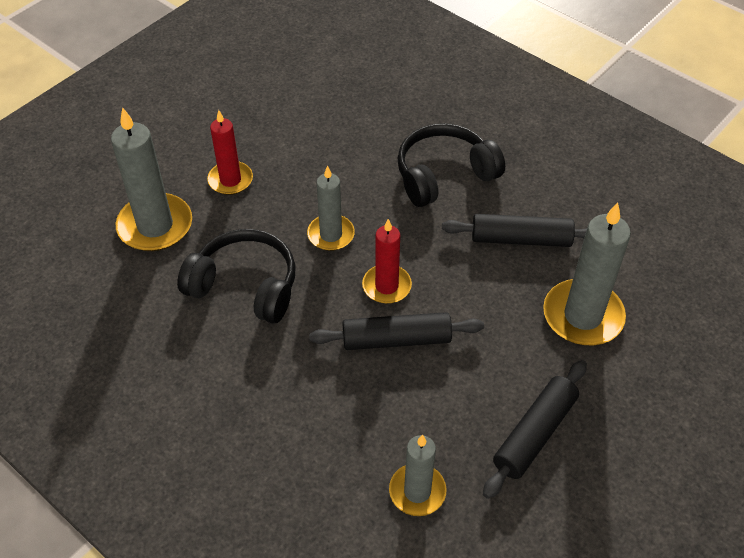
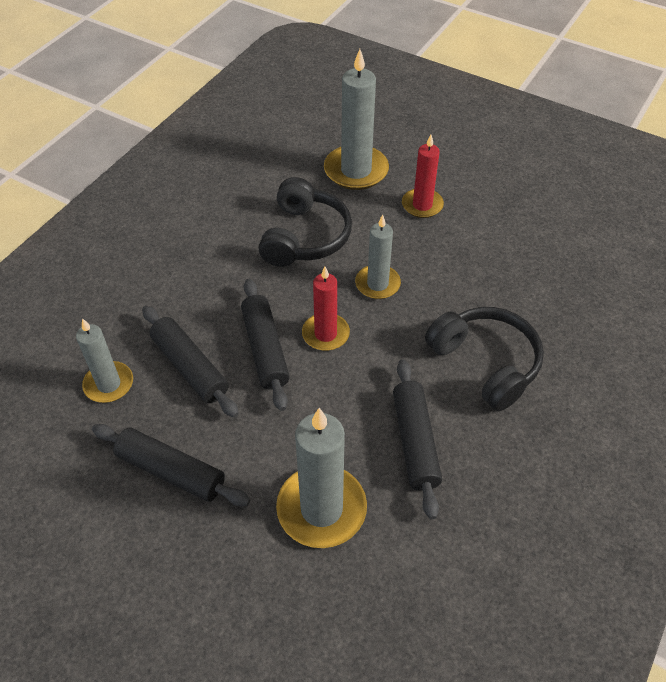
camera: 80 degrees right, 0 degrees up
(407, 410) = (190, 367): none -> black rolling pin

